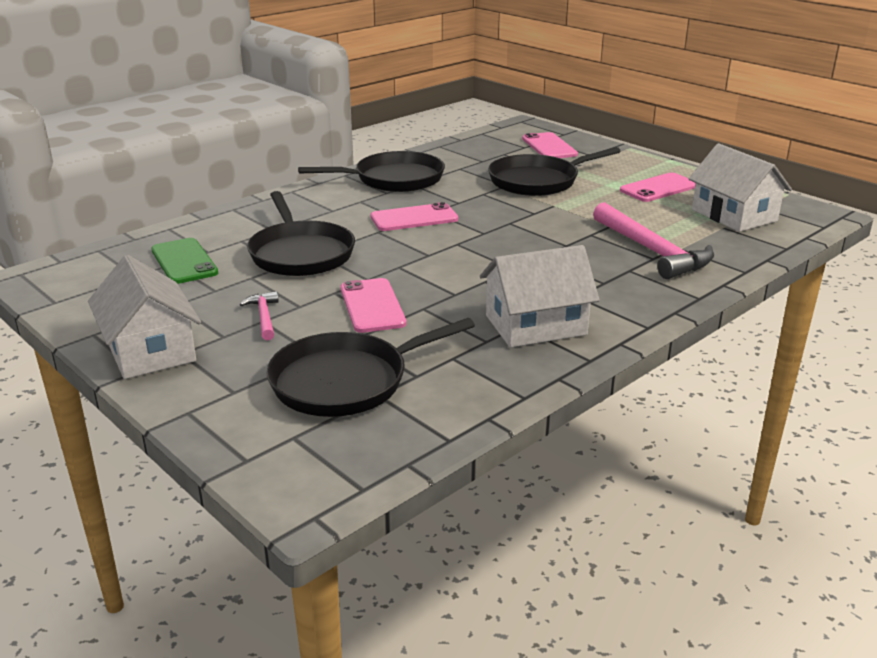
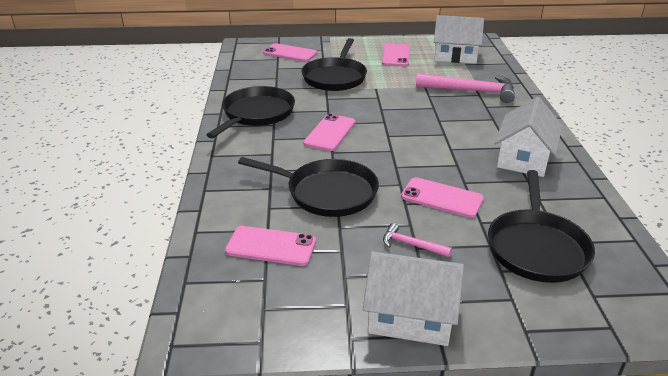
camera: 50 degrees left, 5 degrees up
(184, 261) = (271, 246): green phone -> pink phone

